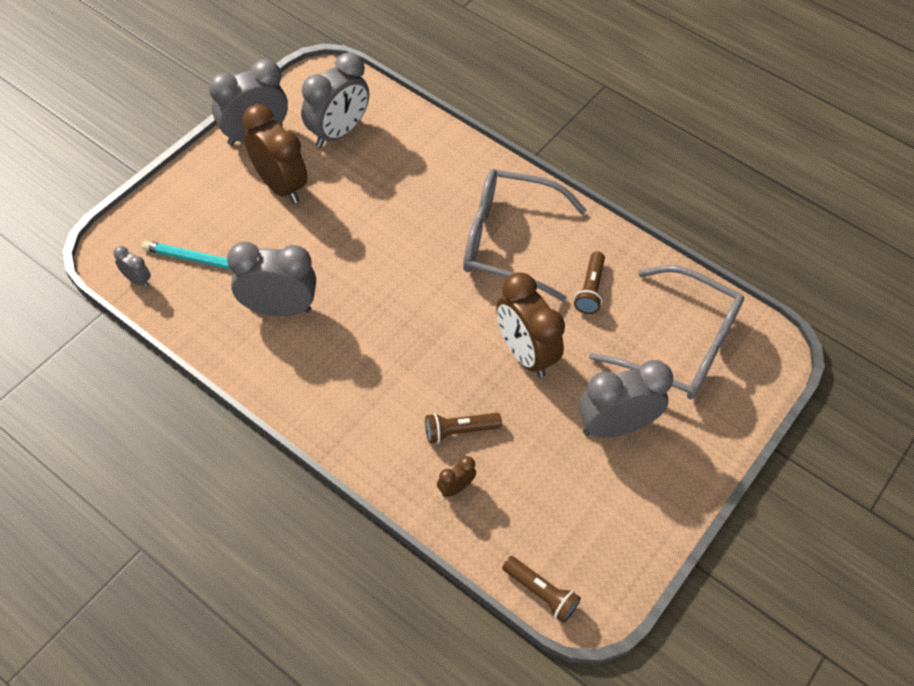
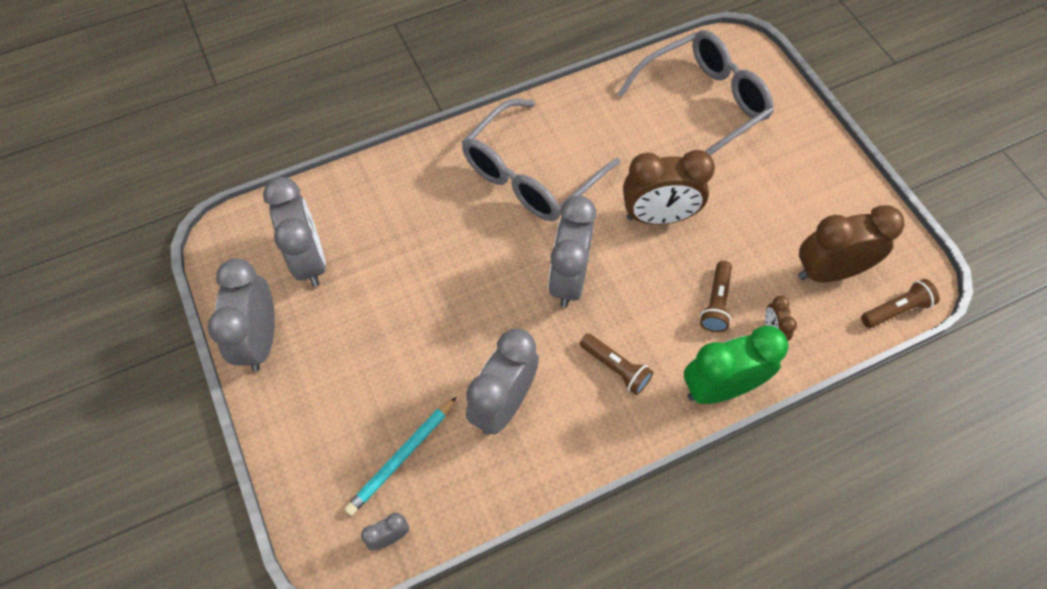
camera: 60 degrees left, 5 degrees up
(280, 185) = (346, 341): brown clock -> brown clock (828, 271)
(374, 462) = (720, 387): none -> green clock
(590, 289) = (615, 138): brown flashlight -> brown flashlight (616, 368)
(615, 425) = (760, 185): grey clock -> grey clock (568, 279)

